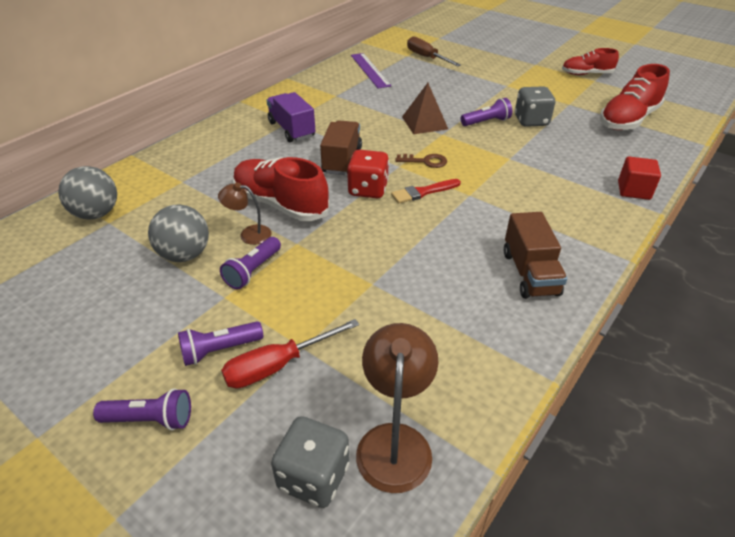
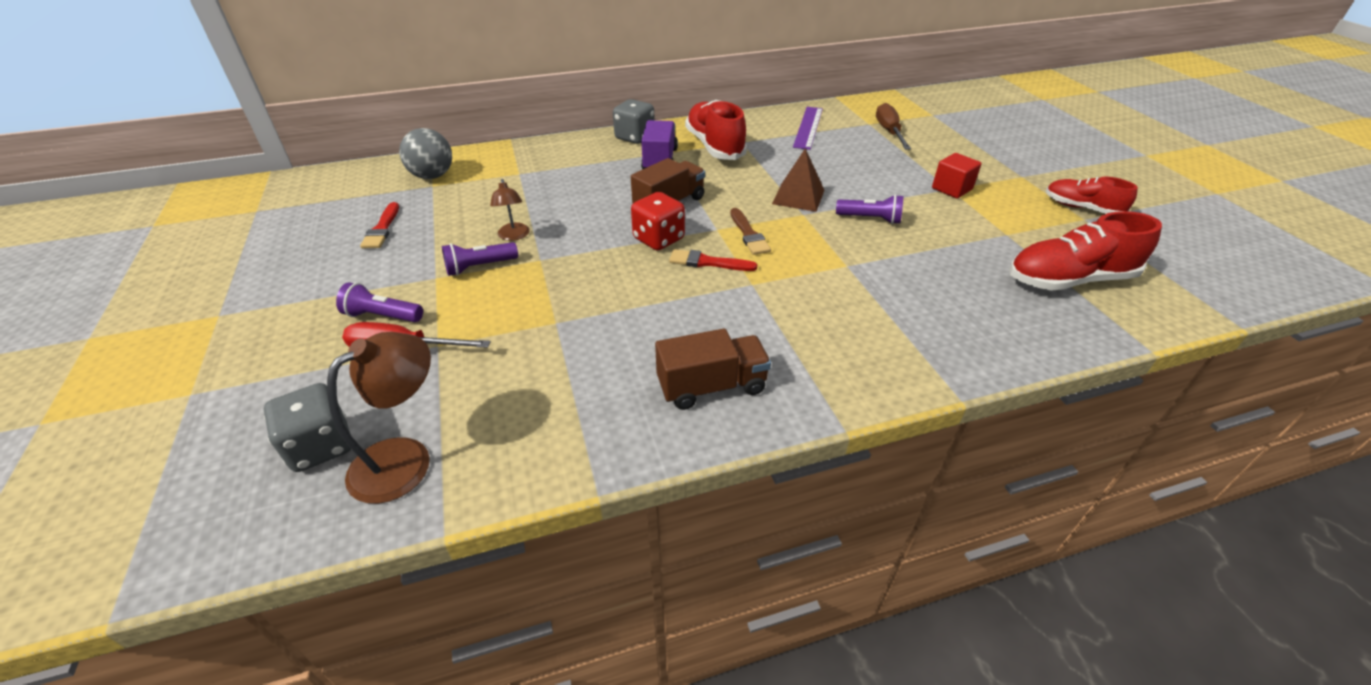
camera: 35 degrees right, 0 degrees up
(110, 279) = (382, 229): none -> red brush
(150, 419) = (284, 341): purple flashlight -> none
(185, 255) = (450, 232): grey ball -> none
(249, 234) = (514, 236): brown lamp -> brown lamp turned 150 degrees counterclockwise
(280, 204) = (568, 222): red shoe -> red shoe (714, 146)
(425, 161) = (748, 234): brown key -> brown brush
(529, 273) = (711, 386): brown truck -> brown truck turned 135 degrees counterclockwise
(531, 121) = (928, 236): grey dice -> grey dice (635, 137)
(633, 190) = (960, 360): red cube -> red cube (951, 189)

